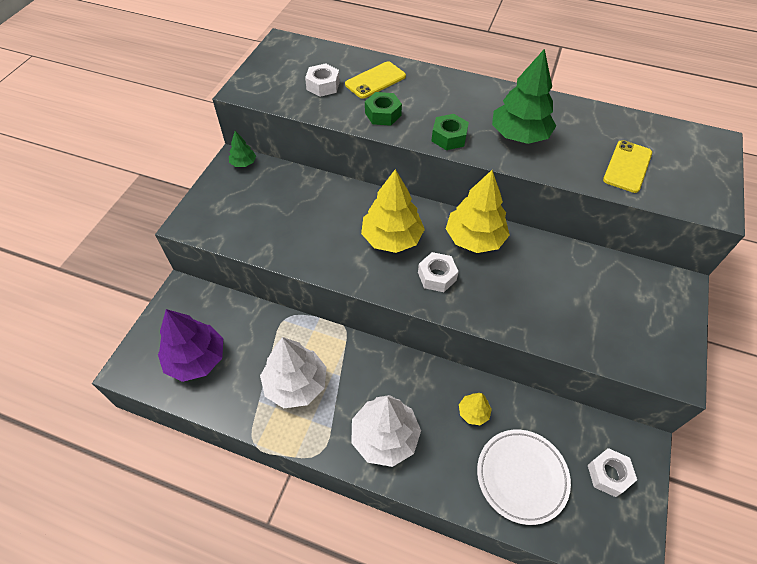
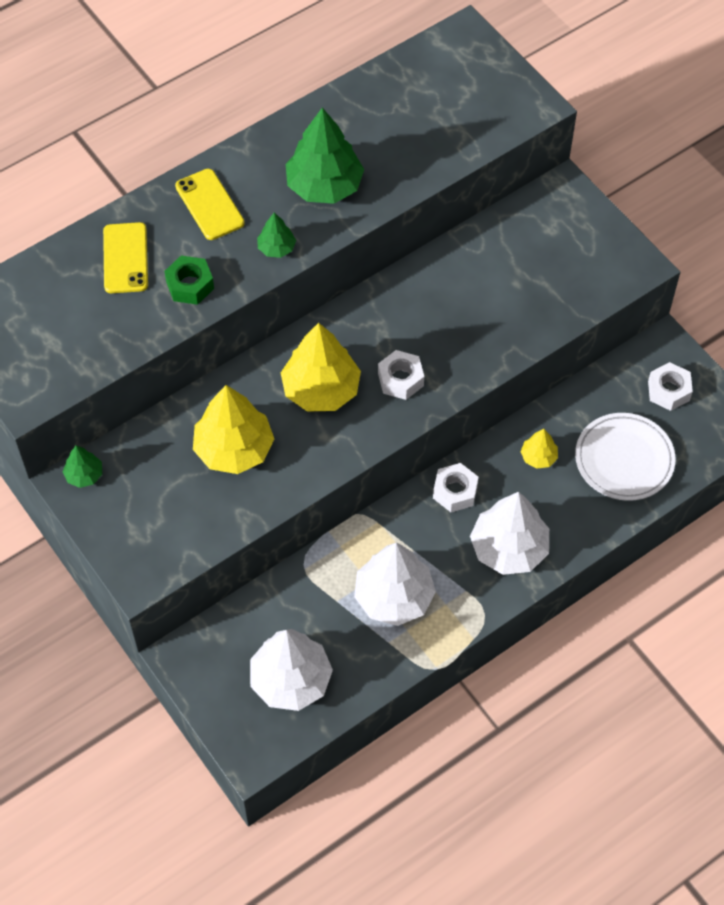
camera: 55 degrees left, 5 degrees up
(196, 359) = (291, 680): purple tree -> white tree
(323, 85) = (90, 314): white nut -> white nut (455, 491)
(449, 137) = (276, 248): green nut -> green tree
(474, 238) = (380, 315): yellow tree -> yellow tree (234, 449)
(627, 166) = (437, 130): yellow phone -> yellow phone (209, 205)

